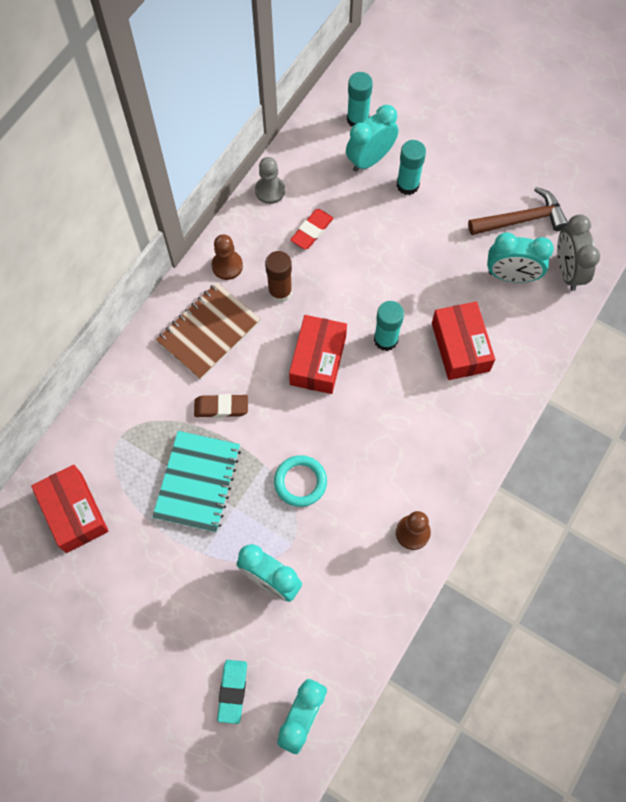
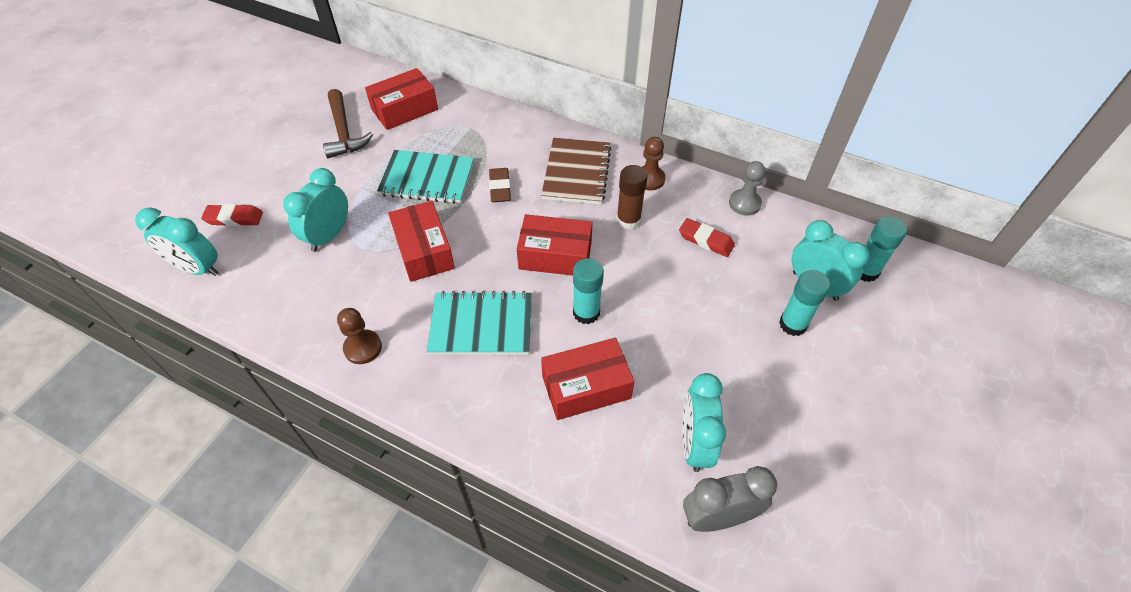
camera: 85 degrees right, 15 degrees down
(209, 332) = (576, 173): brown notebook -> brown notebook turned 60 degrees clockwise
(232, 691) = (234, 218): turquoise eraser -> red eraser
(300, 482) = (424, 251): turquoise ring -> red box
(394, 428) = (481, 325): none -> turquoise notebook
(521, 220) = (782, 455): brown hammer -> brown hammer (344, 132)

